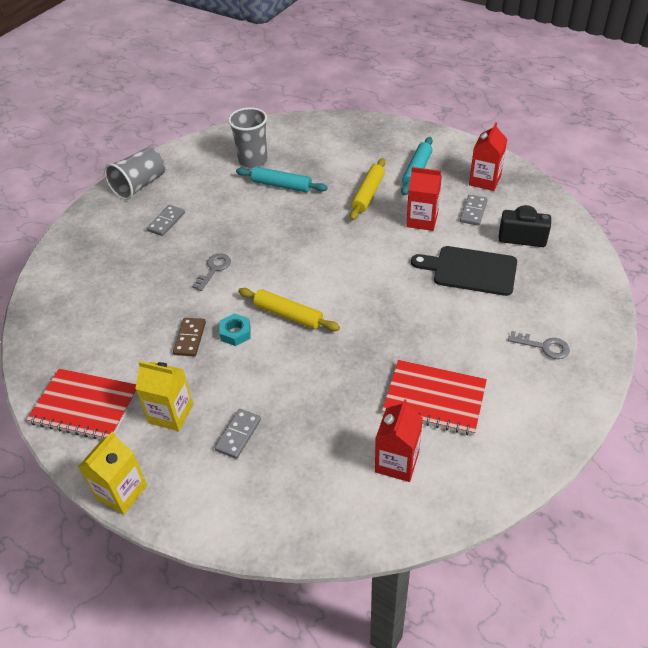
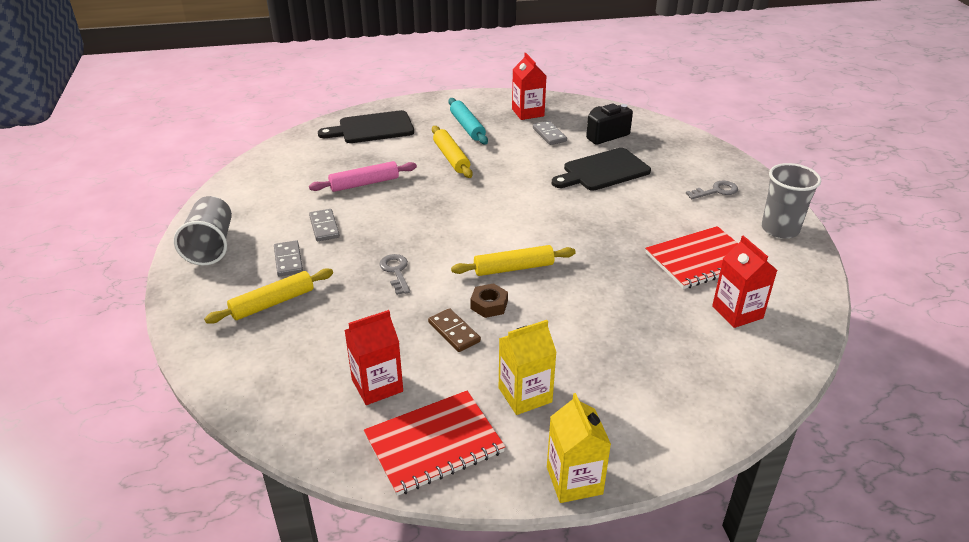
camera: 45 degrees left, 10 degrees down
(123, 248) = (272, 303): none -> yellow rolling pin
(235, 333) = (489, 305): turquoise nut -> brown nut
(238, 435) = (604, 371): grey domino -> grey domino (324, 227)
(253, 160) = (307, 177): grey cup -> grey cup (780, 229)
(281, 185) = (364, 183): turquoise rolling pin -> pink rolling pin
(346, 138) = (372, 128): none -> black cutting board
(422, 220) = (520, 156): red carton -> red carton (377, 385)

